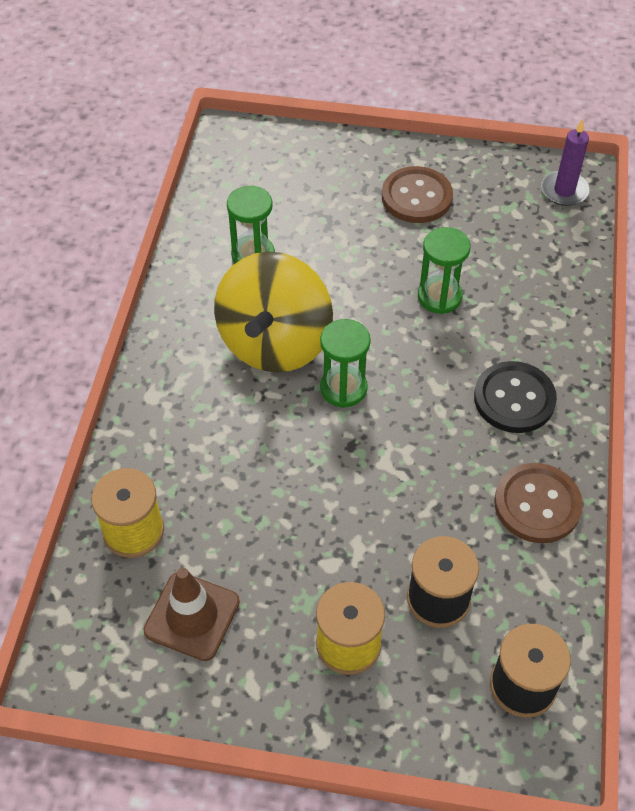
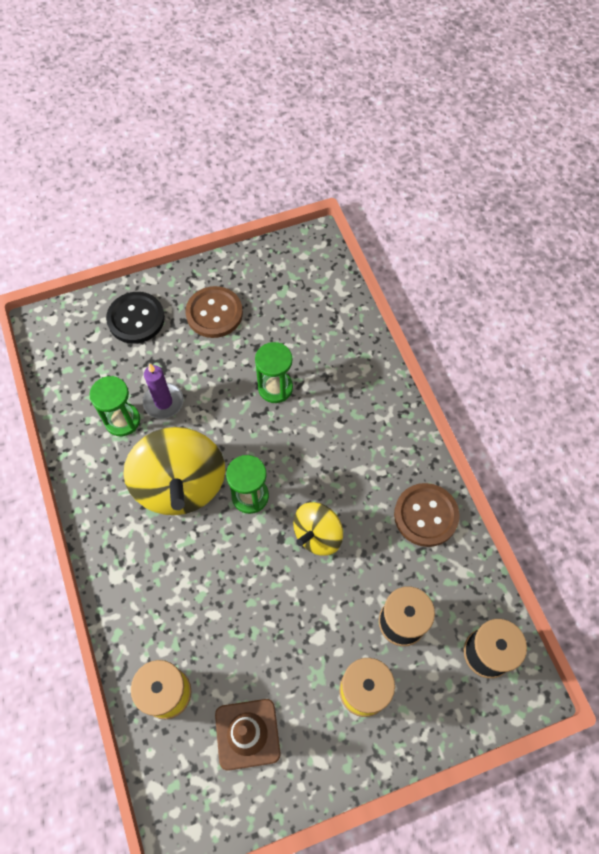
camera: 30 degrees left, 10 degrees up
(395, 462) = (317, 535): none -> yellow spinning top
(514, 399) = (368, 443): black button -> black button (136, 319)
(564, 191) = (313, 260): purple candle -> purple candle (163, 402)

